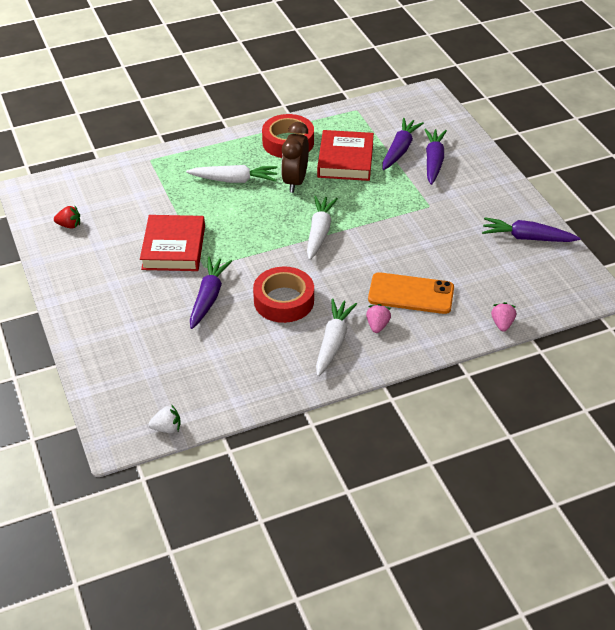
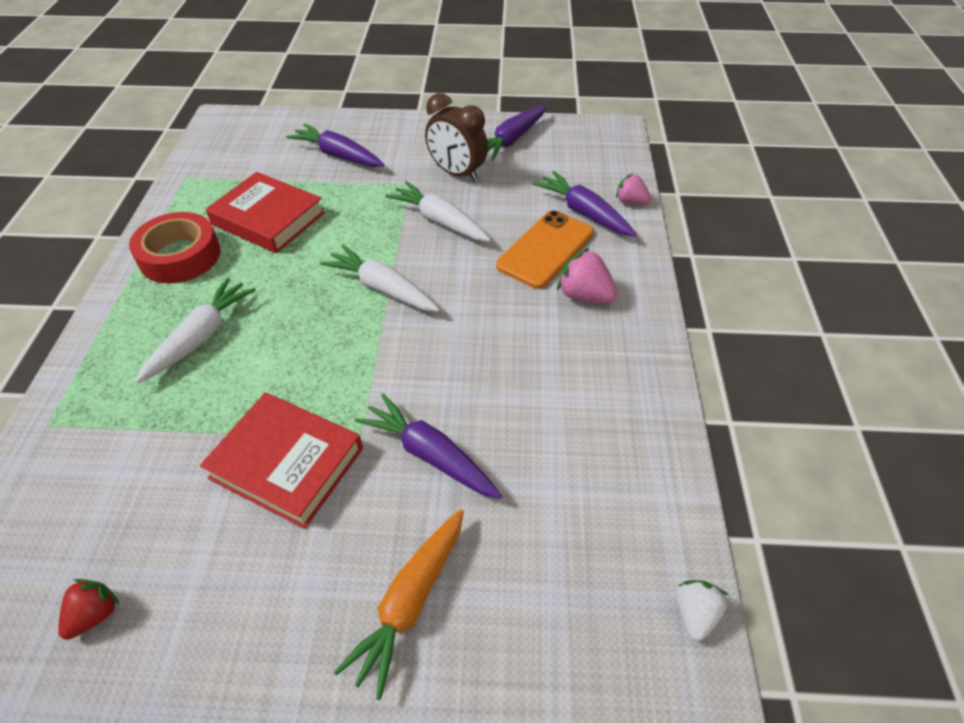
camera: 65 degrees left, 5 degrees up
(122, 320) = (410, 603): none -> orange carrot
(284, 301) = (489, 369): red tape -> none
(295, 181) = (264, 276): brown clock -> brown clock (457, 173)
(333, 342) = (593, 346): white carrot -> white carrot (439, 221)
(377, 325) = (584, 296): pink strawberry -> pink strawberry, size x1.51
(400, 149) = (293, 171): purple carrot -> purple carrot (583, 212)

